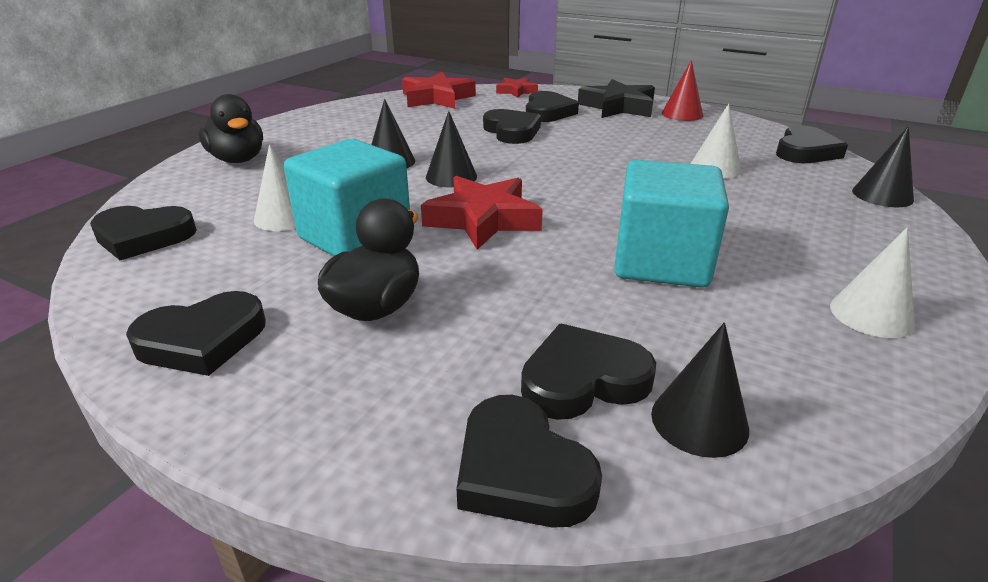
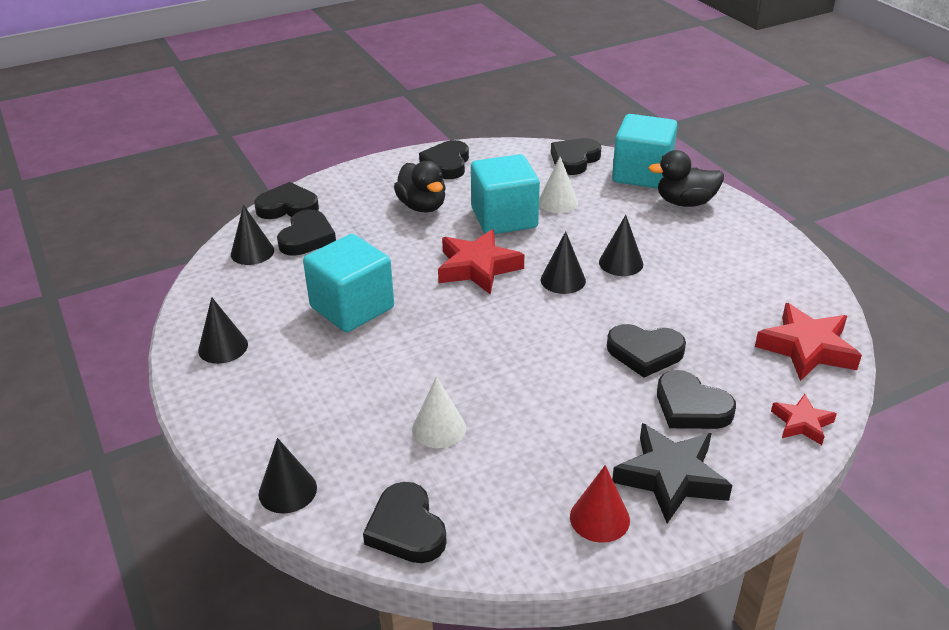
camera: 125 degrees right, 5 degrees up
(174, 190) = (642, 174): none -> turquoise cube
(871, 314) = (223, 347): white cone -> black cone

